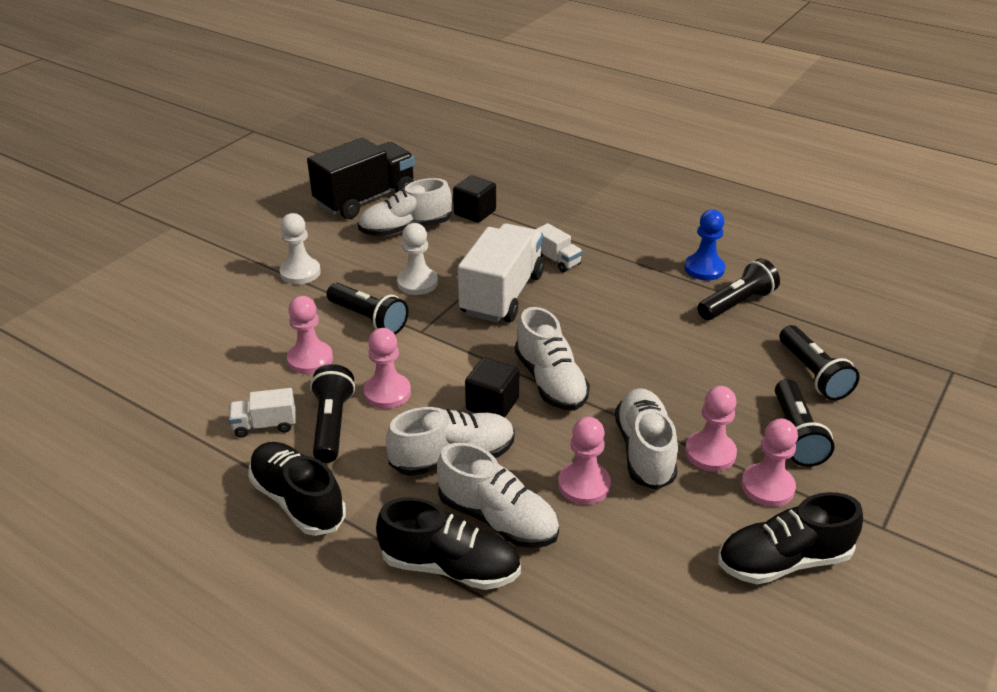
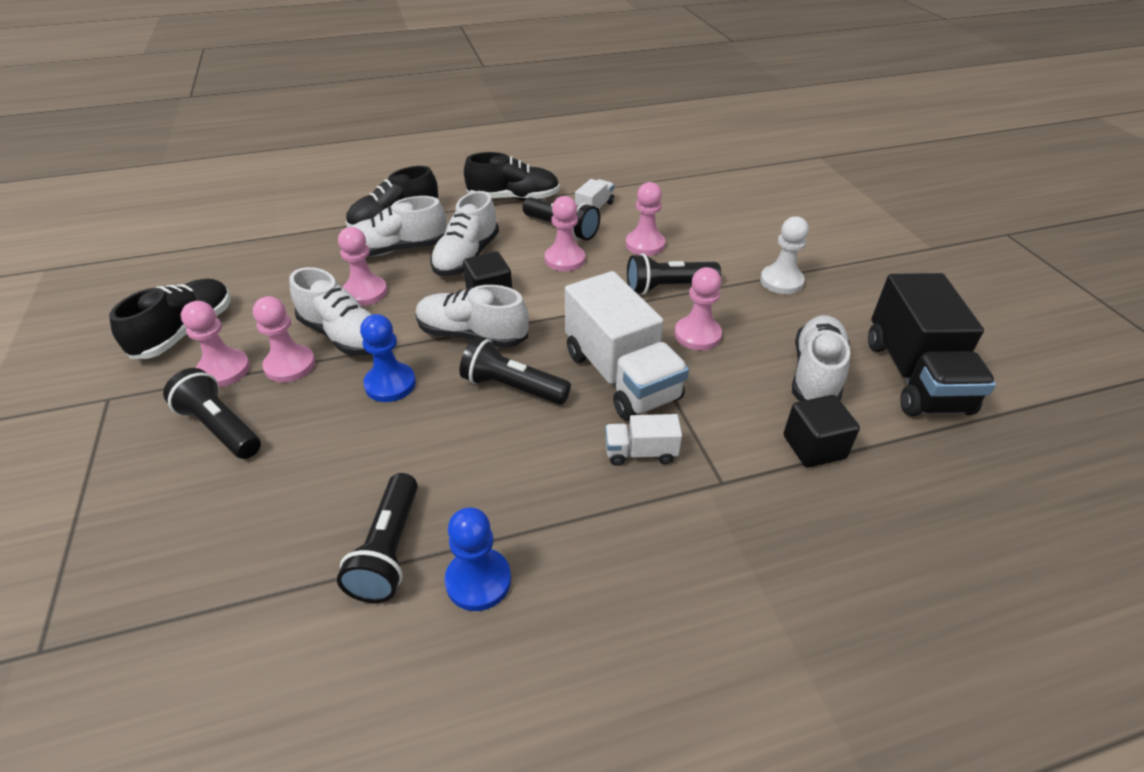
camera: 130 degrees right, 5 degrees up
(417, 283) = (697, 335): white pawn -> pink pawn
(649, 386) = (390, 384): none -> blue pawn
(813, 374) = (234, 509): black flashlight -> black flashlight (512, 387)

